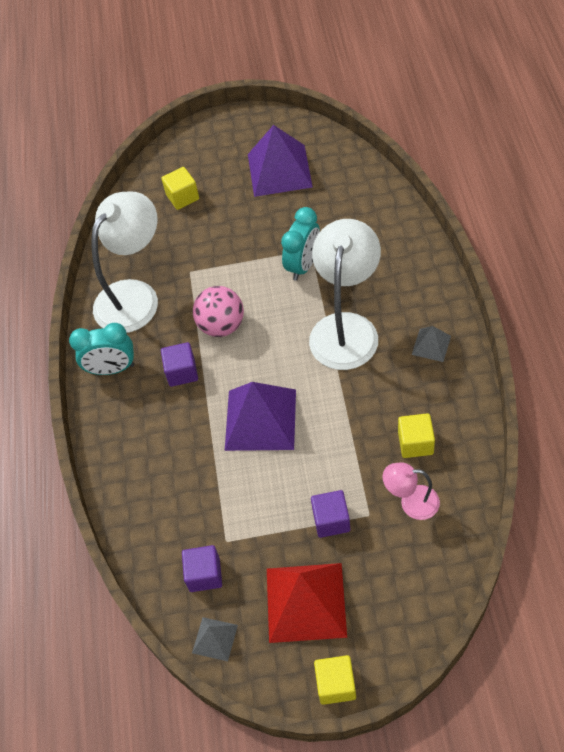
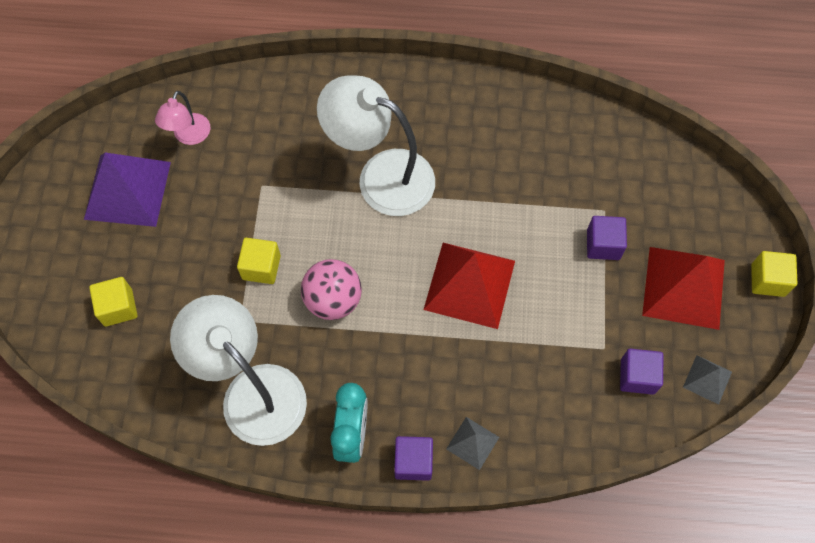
camera: 85 degrees left, 10 degrees up
(182, 372) = (383, 355): purple cube -> purple cube (413, 462)
(260, 419) = (469, 285): purple pyramid -> red pyramid
(303, 265) = (281, 197): turquoise clock -> none
(411, 502) = (600, 171): pink lamp -> pink lamp (189, 136)
(415, 443) = (537, 150): yellow cube -> yellow cube (261, 267)
(431, 345) = (429, 106): grey pyramid -> grey pyramid (472, 443)

